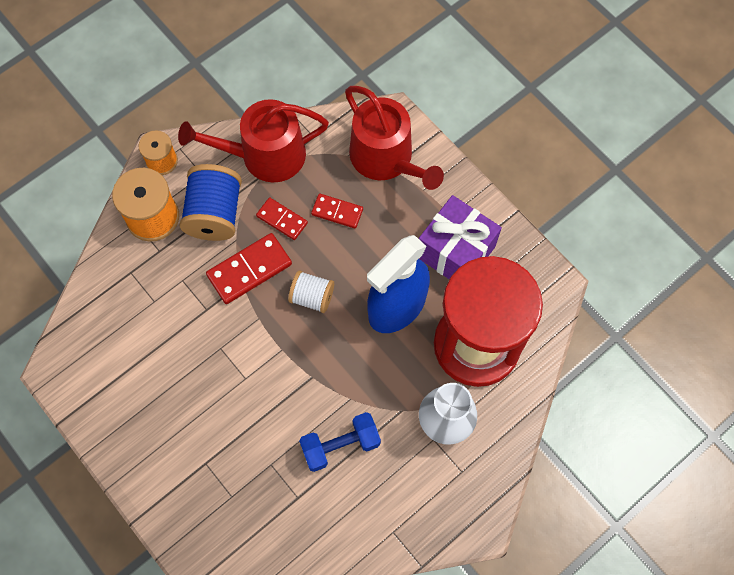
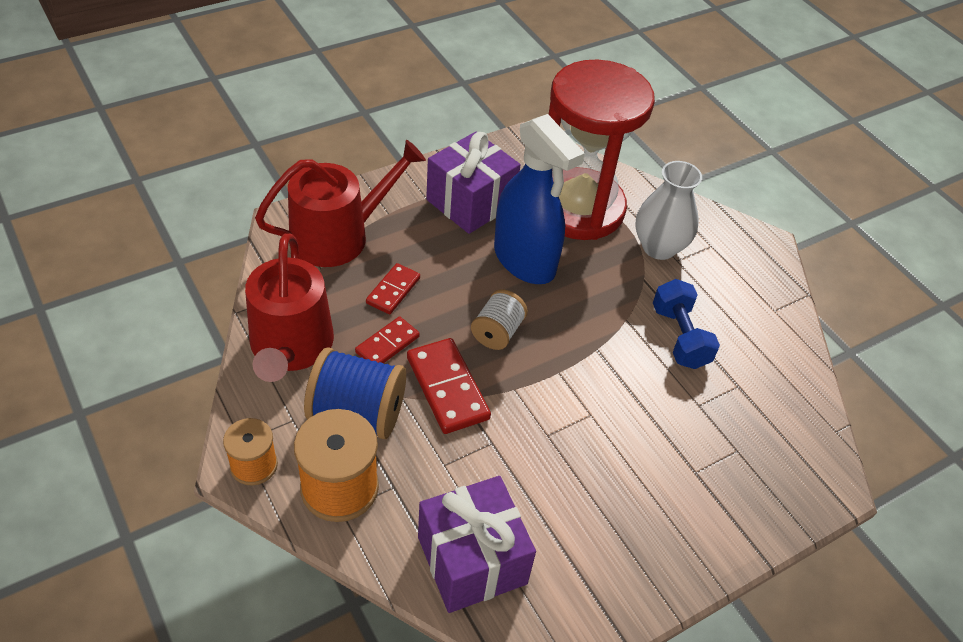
camera: 85 degrees left, 20 degrees down
(110, 311) = (472, 560): none -> purple gift

